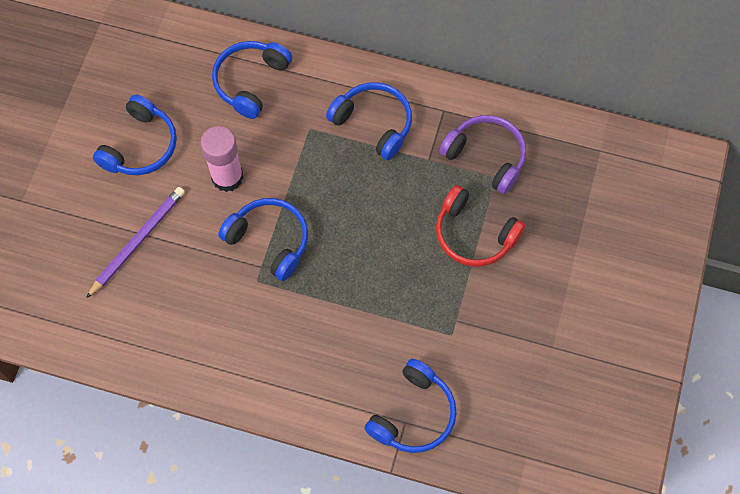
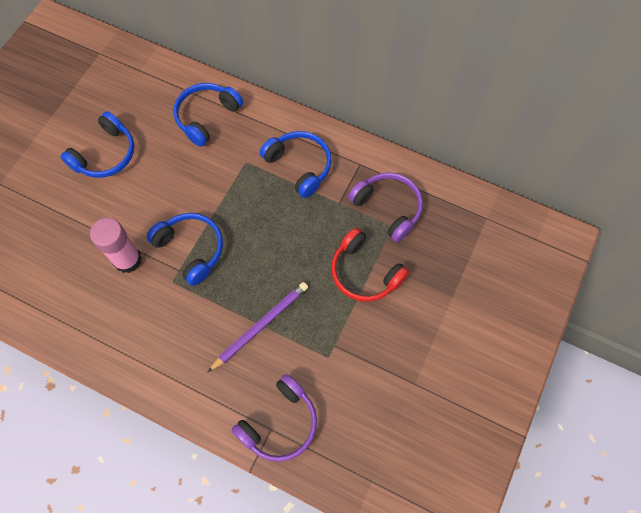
camera: 10 degrees right, 0 degrees up
(138, 241) = (83, 232): purple pencil -> purple pencil (260, 326)
(227, 177) = (169, 191): pink glue stick -> pink glue stick (127, 260)
(413, 414) = (280, 423): blue headphones -> purple headphones

